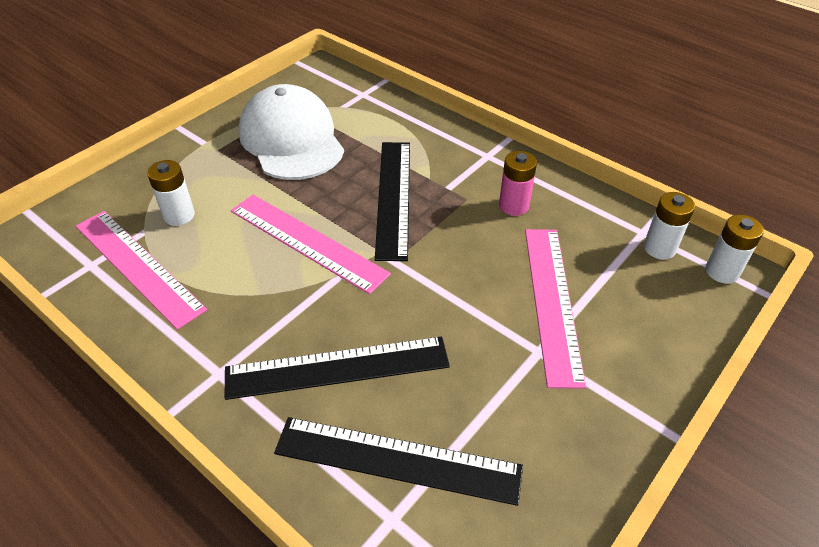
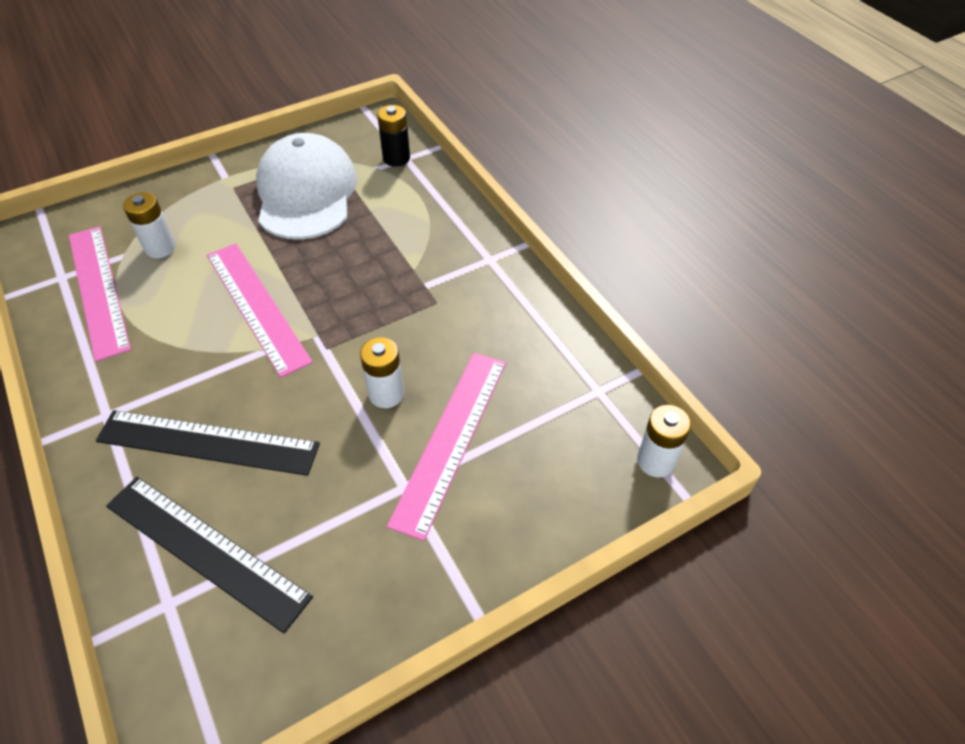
camera: 20 degrees right, 5 degrees up
(355, 96) = (396, 158): none -> black battery
(393, 197) = (365, 281): black ruler -> none
(513, 206) = (480, 323): pink battery -> none
(659, 248) = (604, 414): white battery -> white battery (386, 394)

